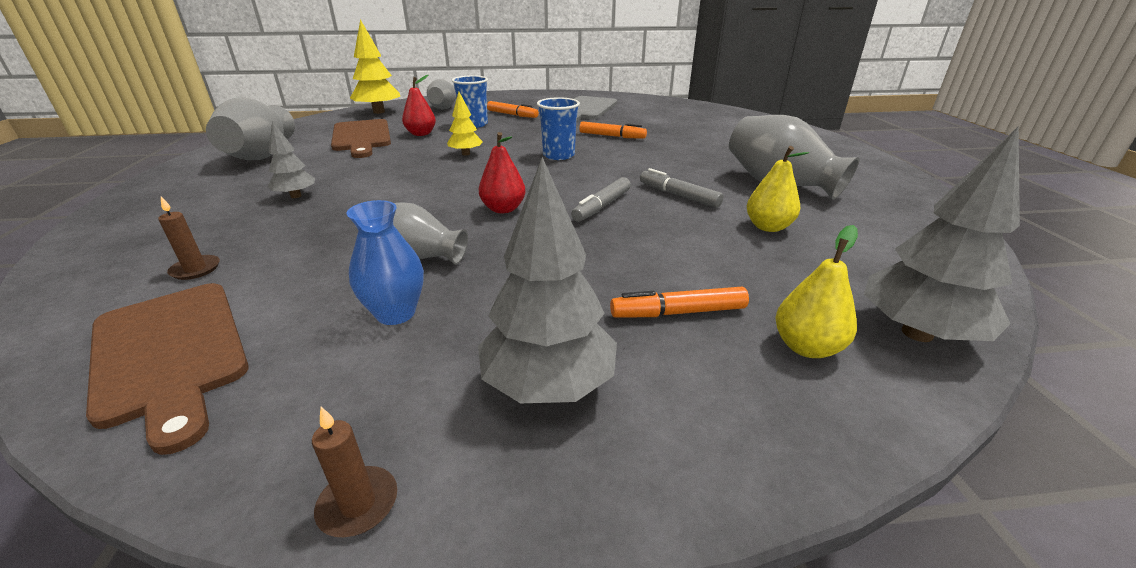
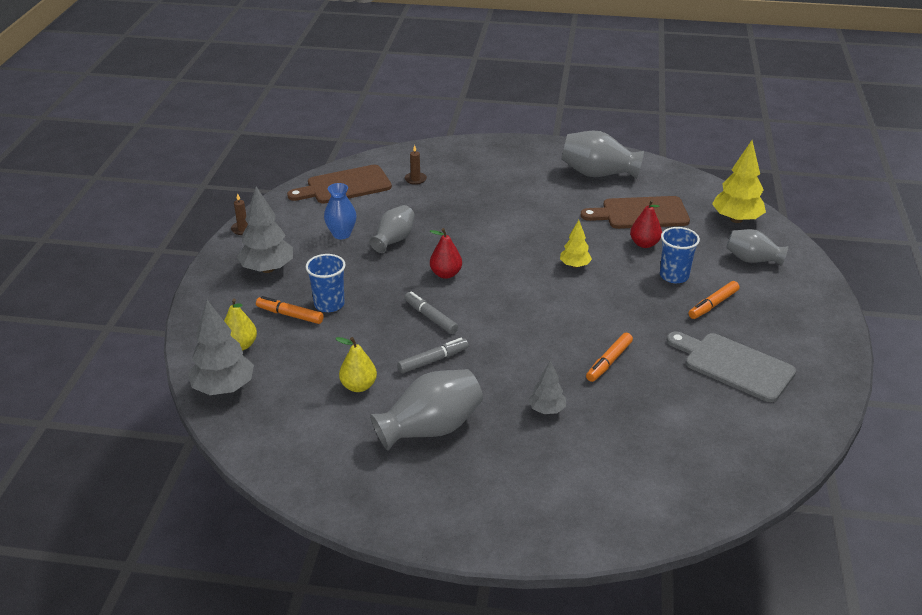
camera: 105 degrees right, 5 degrees up
(296, 196) = (505, 196): grey tree -> grey tree (546, 409)
(558, 155) = (554, 315): blue cup -> blue cup (329, 304)
(679, 312) = (290, 315): orange marker -> orange marker turned 75 degrees counterclockwise

